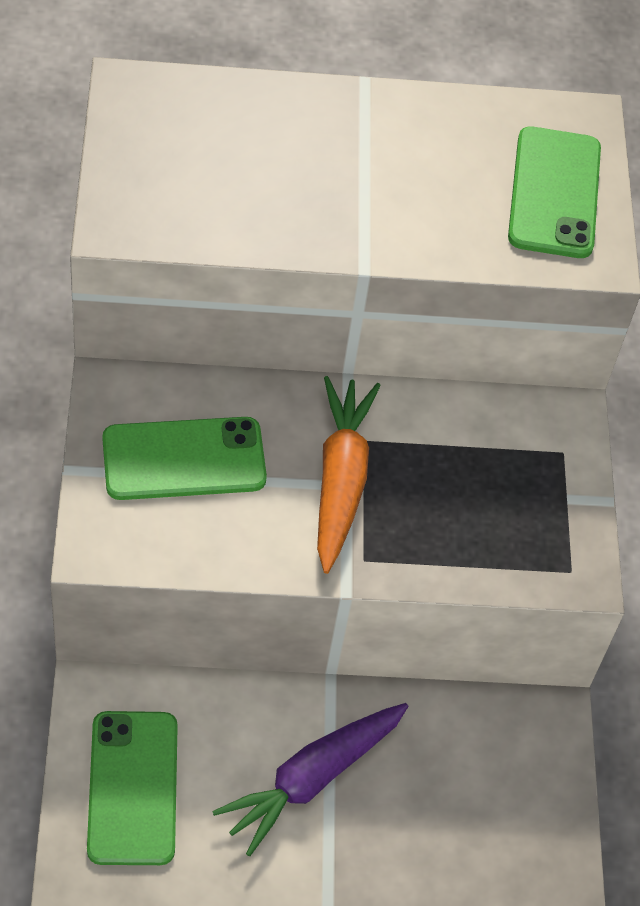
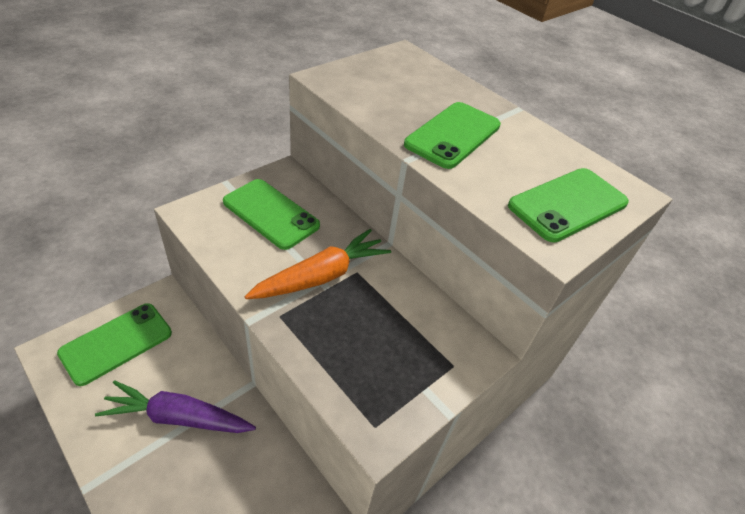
camera: 50 degrees right, 10 degrees down
(359, 191) = (453, 135): none -> green phone

